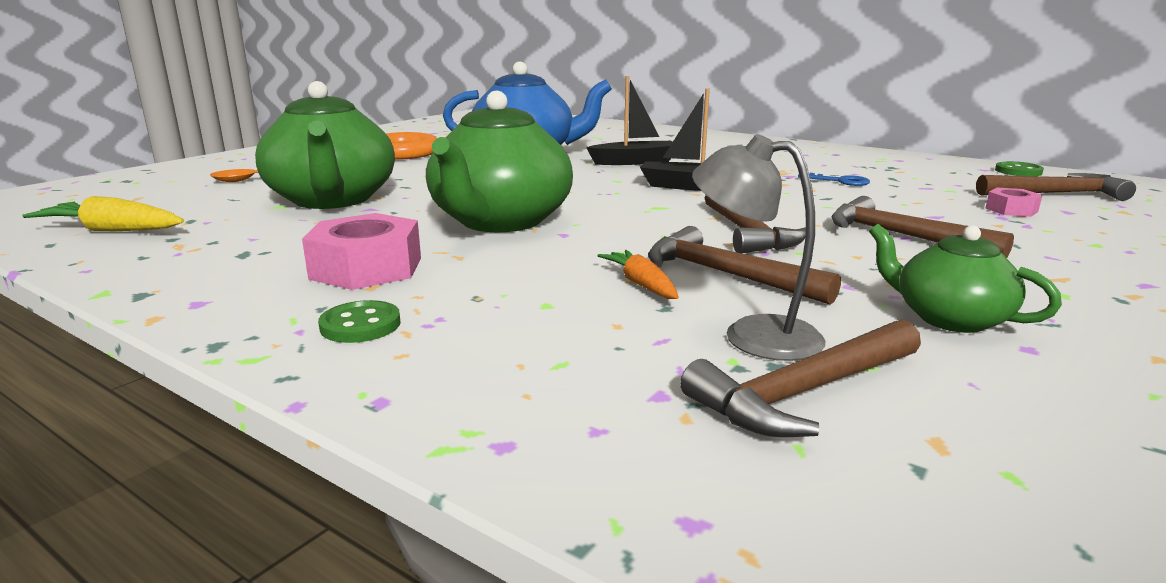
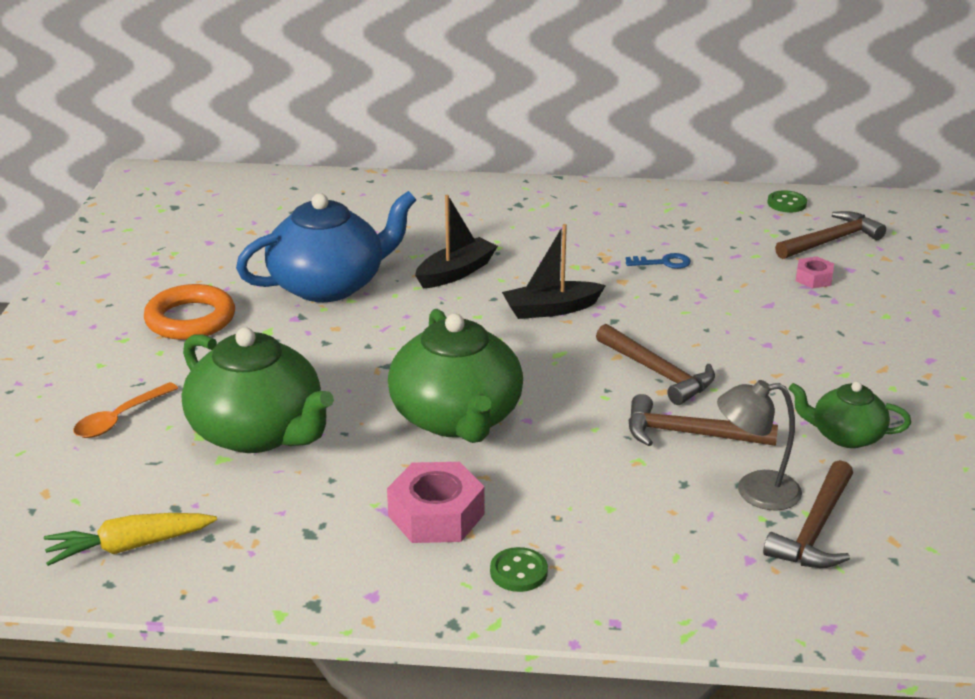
camera: 30 degrees left, 10 degrees up
(641, 284) = (646, 464): orange carrot -> none
(902, 236) = (764, 343): brown hammer -> none

